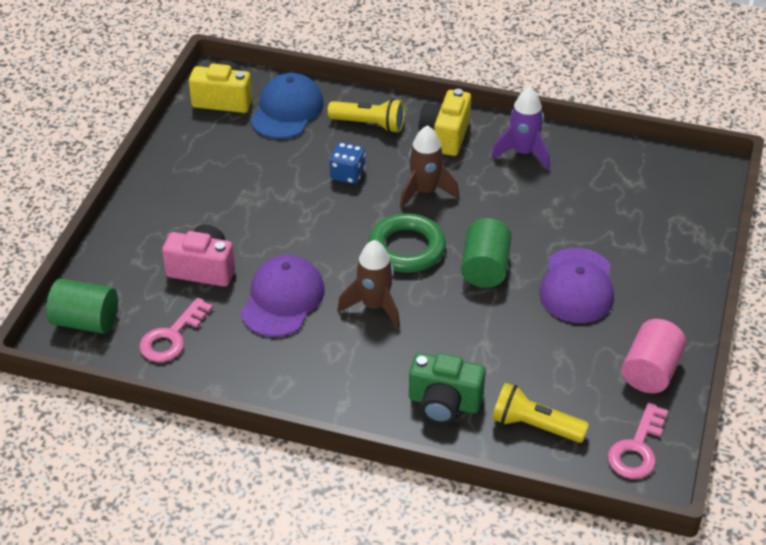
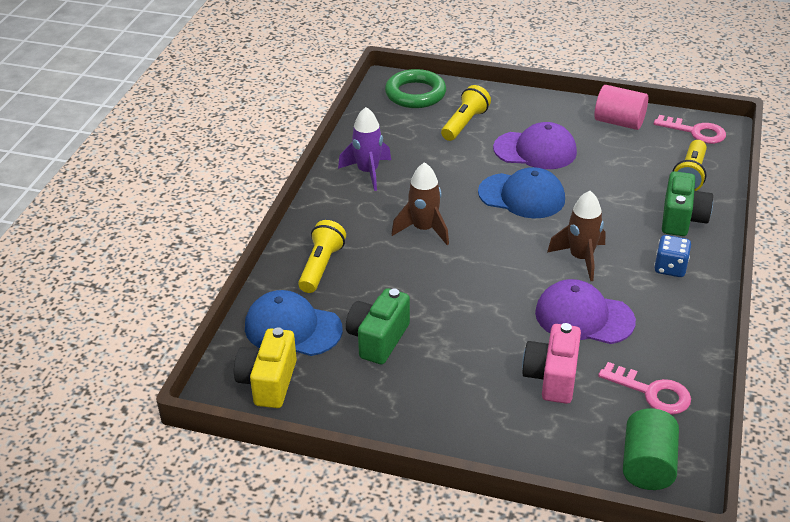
camera: 90 degrees left, 5 degrees down
(267, 160) = (378, 339): none -> green camera
(347, 174) = (400, 280): blue dice -> blue dice (670, 268)
(406, 248) = (503, 240): green ring -> green ring (415, 94)
(445, 136) = (341, 217): yellow camera -> none
(485, 268) = (522, 196): green cylinder -> blue cap
(627, 229) = (464, 124): none -> yellow flashlight

